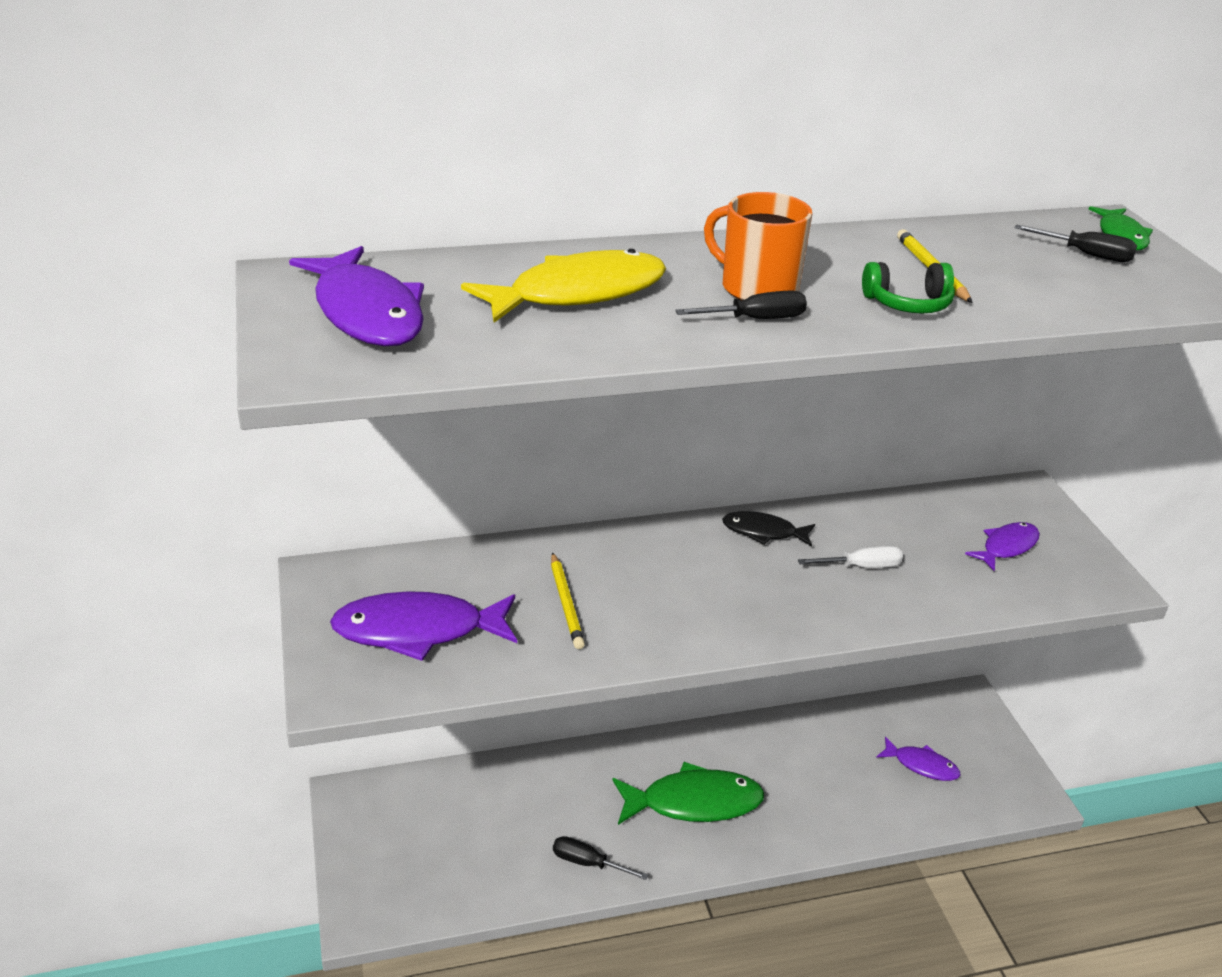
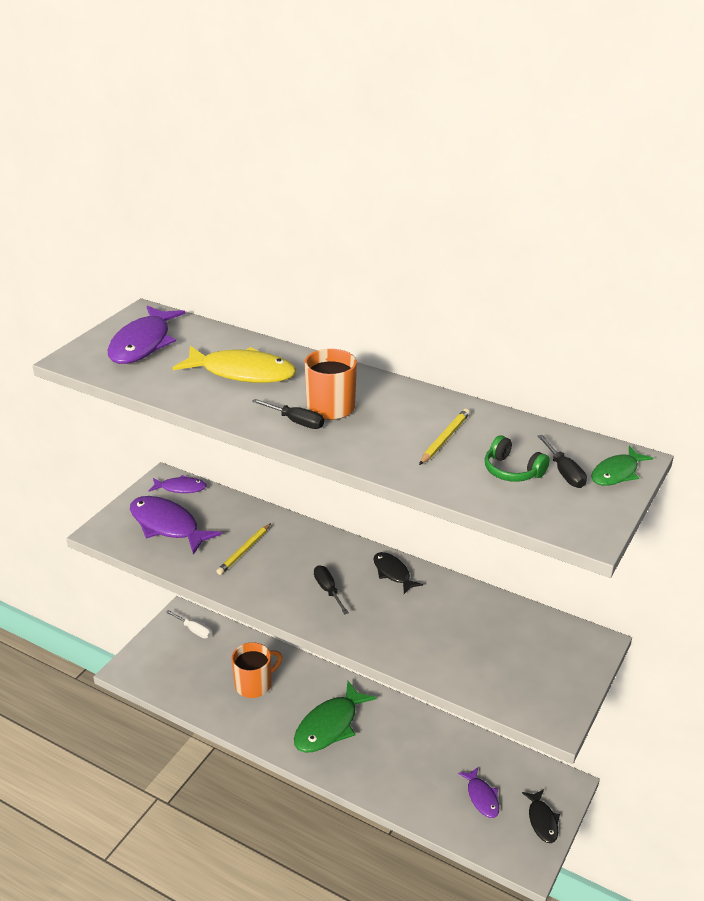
camera: 45 degrees right, 0 degrees up
(552, 817) = (254, 684): none -> orange mug
(588, 863) = (244, 717): black screwdriver -> black screwdriver (328, 590)
(694, 802) = (329, 726): green fish -> green fish turned 90 degrees clockwise
(861, 566) = (417, 620): white screwdriver -> white screwdriver (194, 630)
(908, 304) = (390, 450): green headphones -> green headphones (512, 470)
(993, 748) = (542, 821): none -> black fish
(1007, 547) = (523, 662): purple fish -> purple fish (181, 488)

